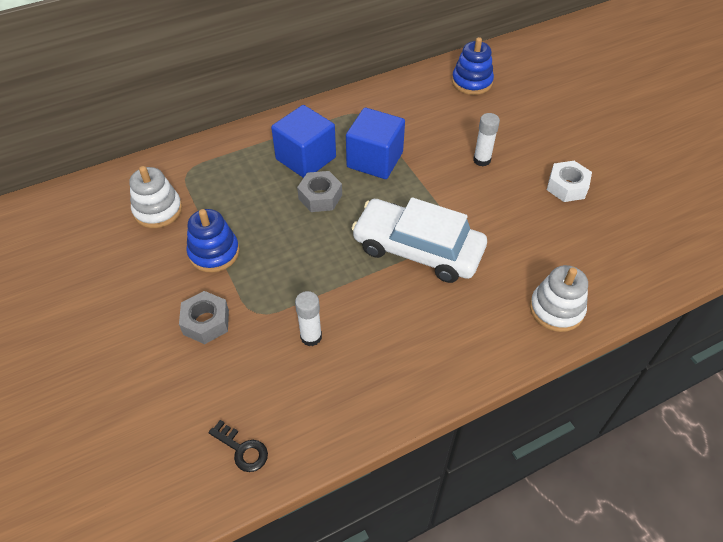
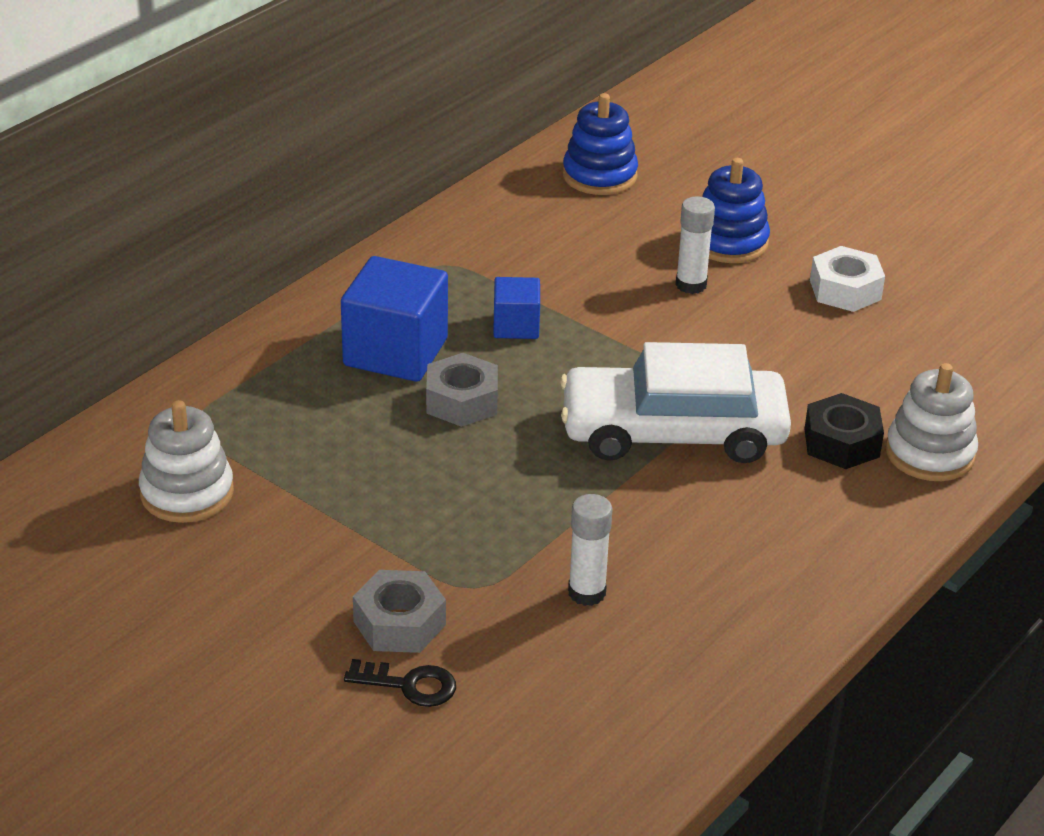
camera: 25 degrees left, 15 degrees down
(214, 252) = (338, 526): blue stacking toy -> blue stacking toy (729, 242)
(242, 449) = (585, 764): black key -> black key (409, 685)
(375, 160) = (516, 326): blue cube -> blue cube, size x0.55
(508, 285) = (841, 442): none -> black nut

